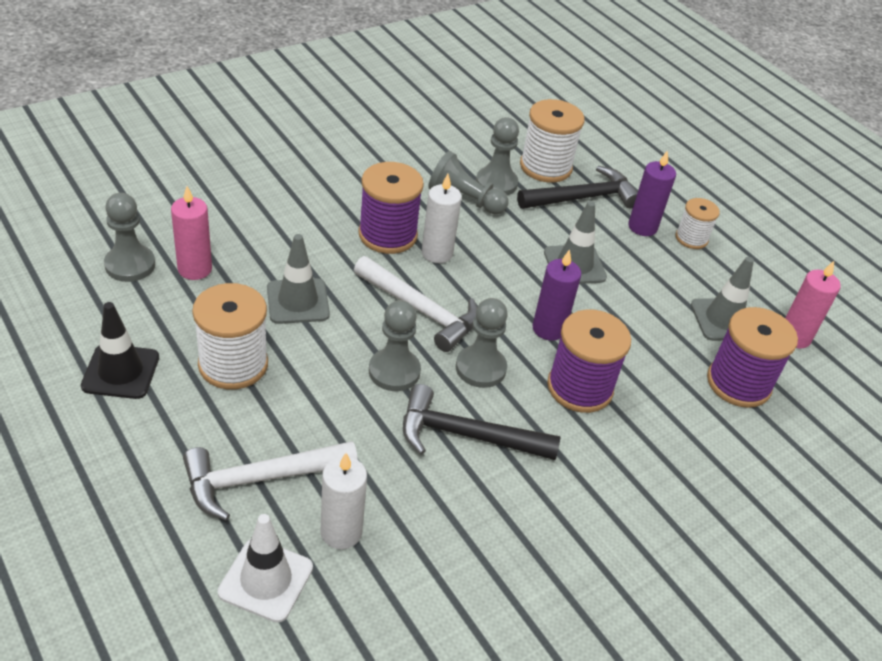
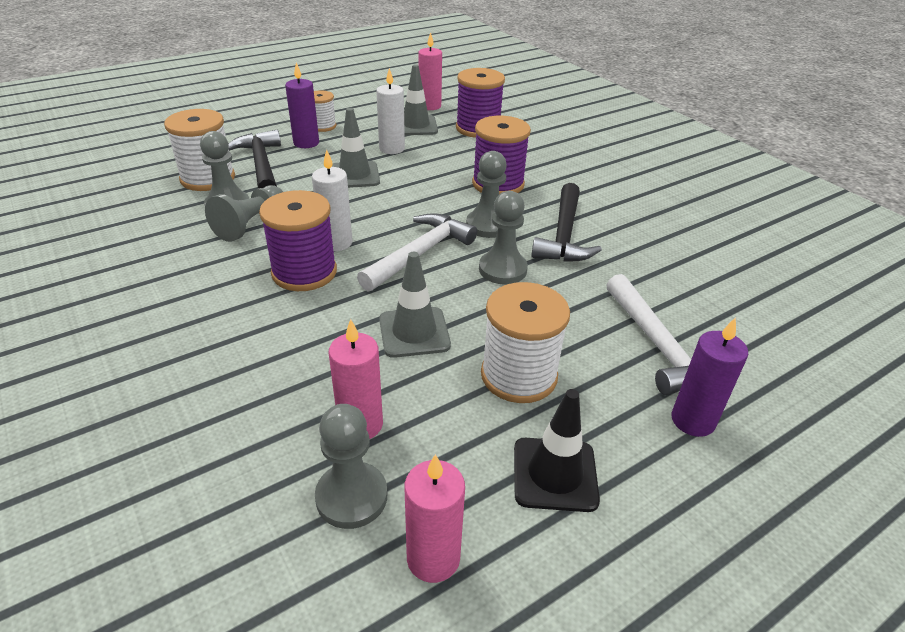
camera: 85 degrees left, 5 degrees down
(70, 301) = (433, 558): none -> pink candle
(266, 580) = (758, 336): white traffic cone -> none
(341, 532) = (689, 297): white candle -> white candle (392, 149)
(548, 329) = (435, 192): purple candle -> purple candle (692, 420)

